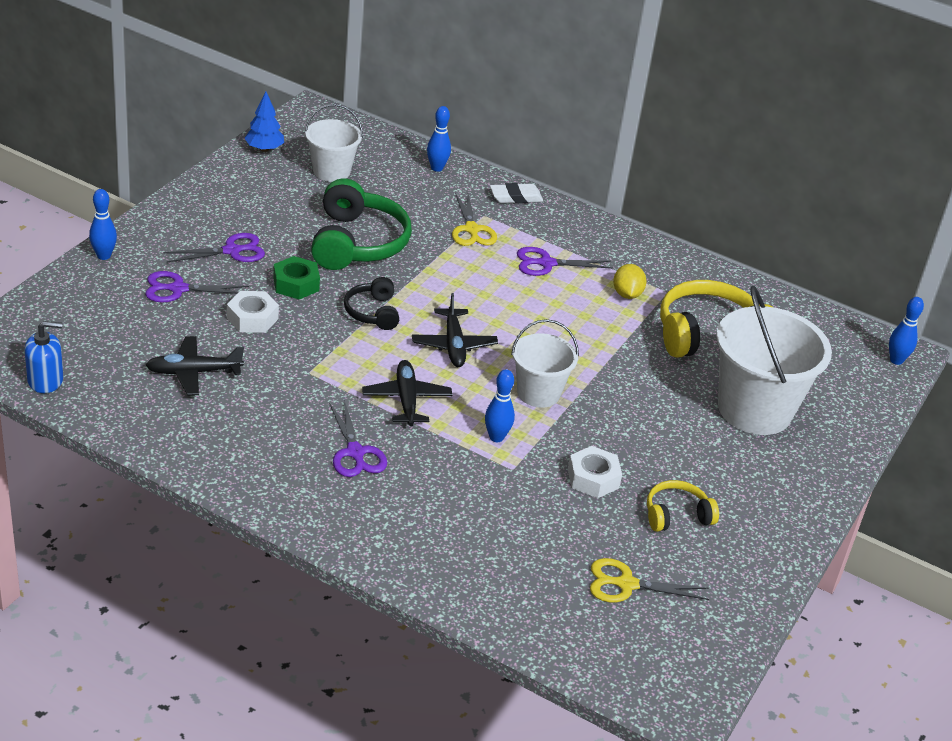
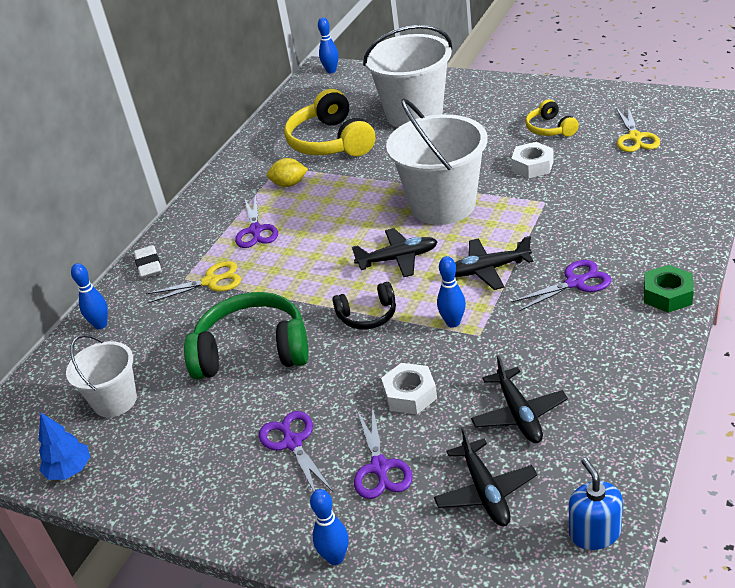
camera: 85 degrees left, 0 degrees up
(120, 336) = (485, 492): none -> black plane
(296, 284) = (339, 377): green nut -> green nut (667, 295)
(496, 437) = (511, 215): blue bowling pin -> blue bowling pin (453, 323)
(538, 393) = (443, 205): white bucket -> white bucket, size x1.74

